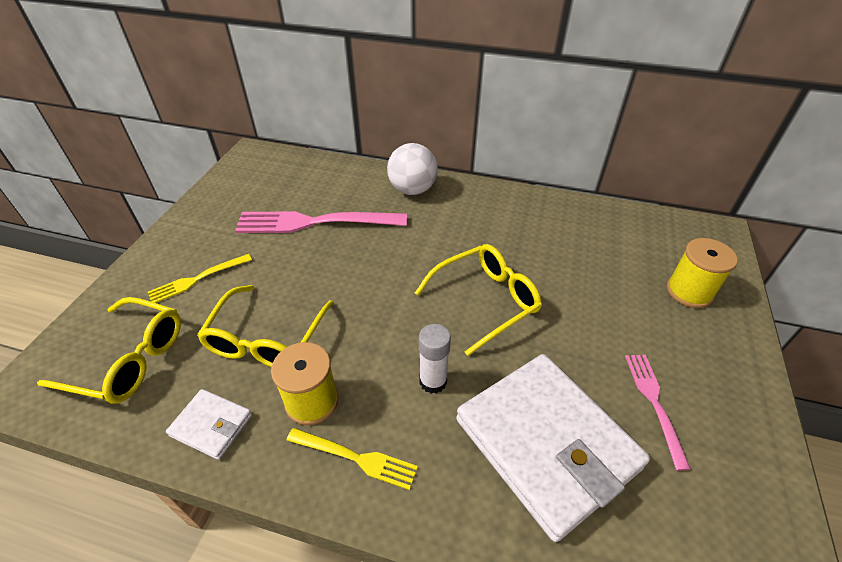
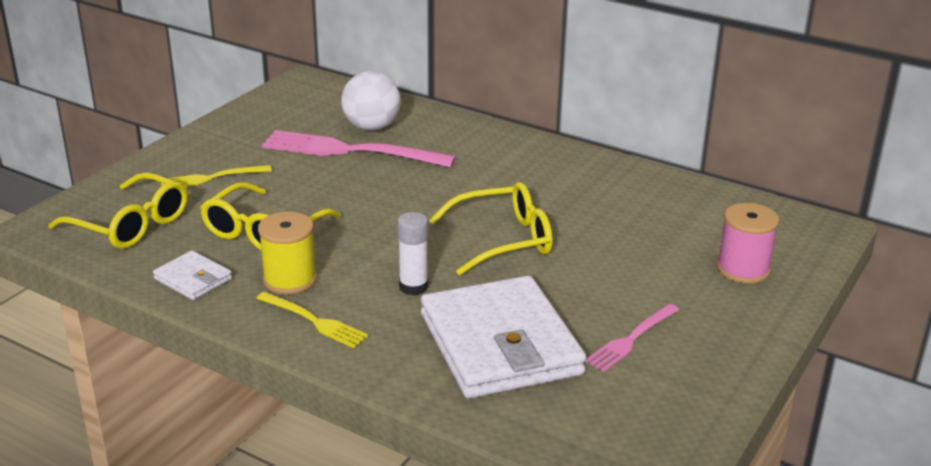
camera: 15 degrees right, 15 degrees down
(412, 190) = (475, 138): white ball -> white ball (371, 127)
(654, 403) = (631, 339): pink fork -> pink fork turned 150 degrees counterclockwise
(689, 291) = (743, 269): yellow spool -> pink spool

